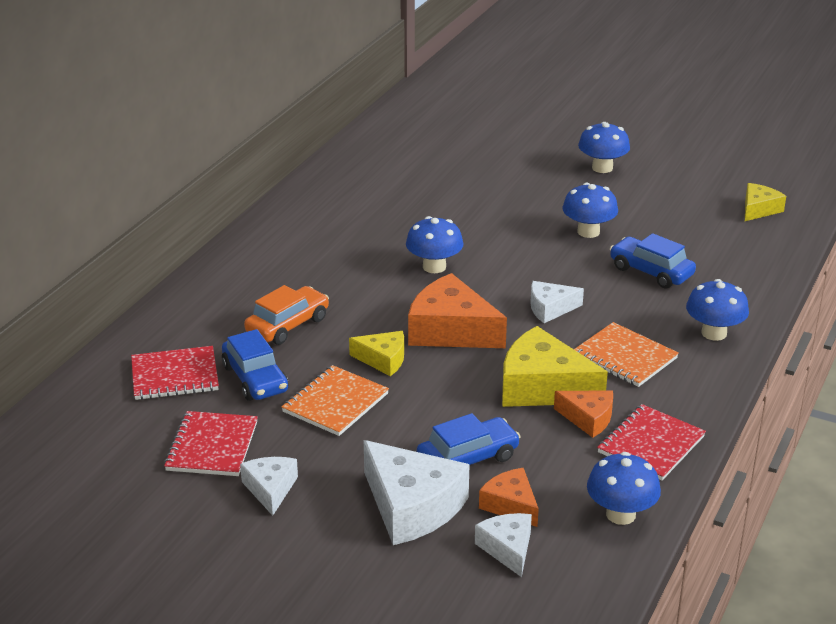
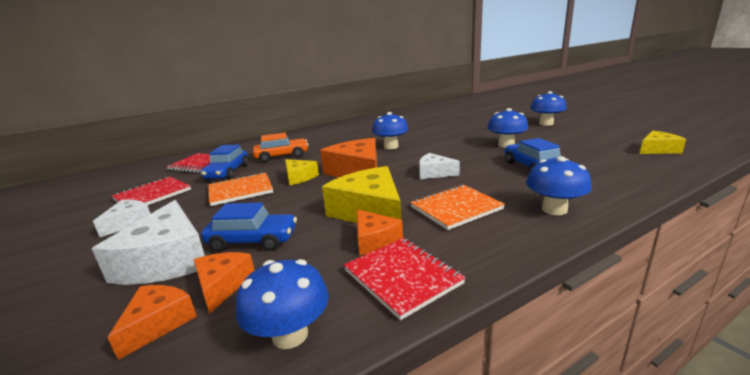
camera: 35 degrees right, 10 degrees down
(507, 548) = (158, 323): white cheese -> orange cheese
(625, 357) = (456, 208): orange notebook -> orange notebook turned 75 degrees clockwise
(651, 444) = (402, 277): red notebook -> red notebook turned 75 degrees clockwise

